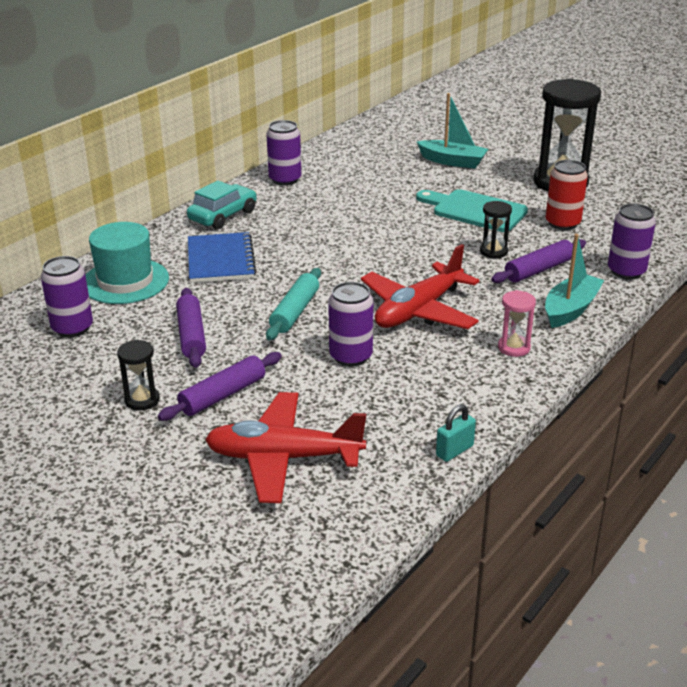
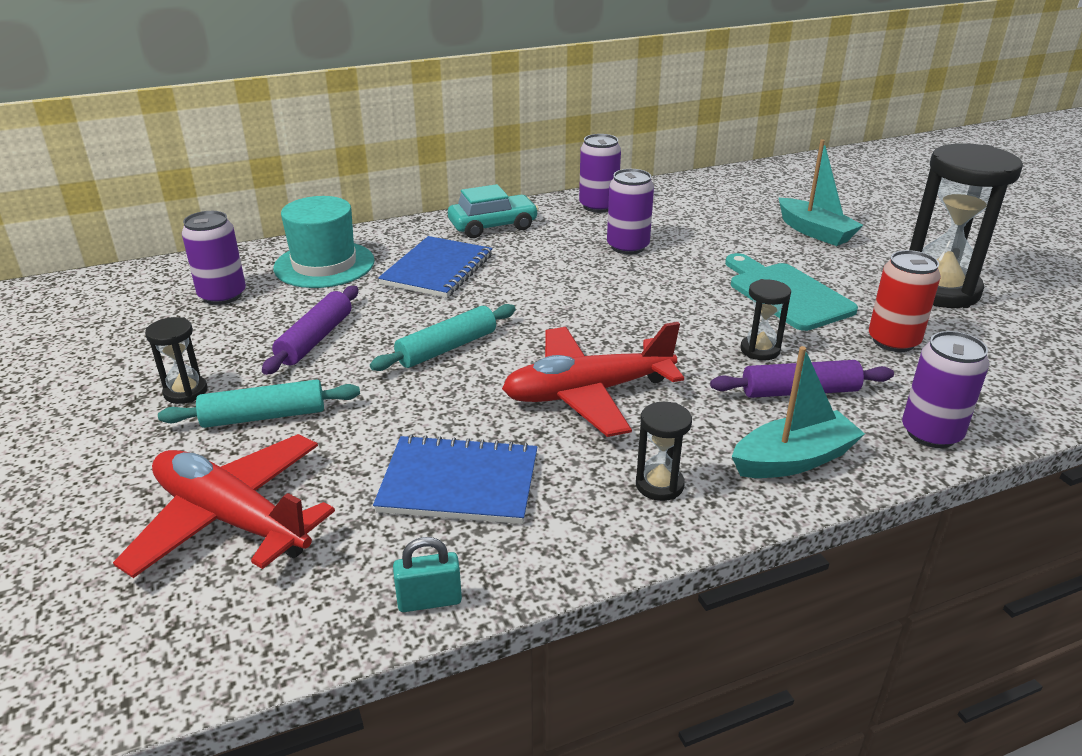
camera: 30 degrees right, 0 degrees up
(223, 395) = (264, 416): purple rolling pin -> turquoise rolling pin
(351, 356) = (447, 421): purple can -> purple can (628, 247)
(400, 387) = (459, 483): none -> blue notebook
(514, 348) = (659, 485): pink hourglass -> black hourglass

